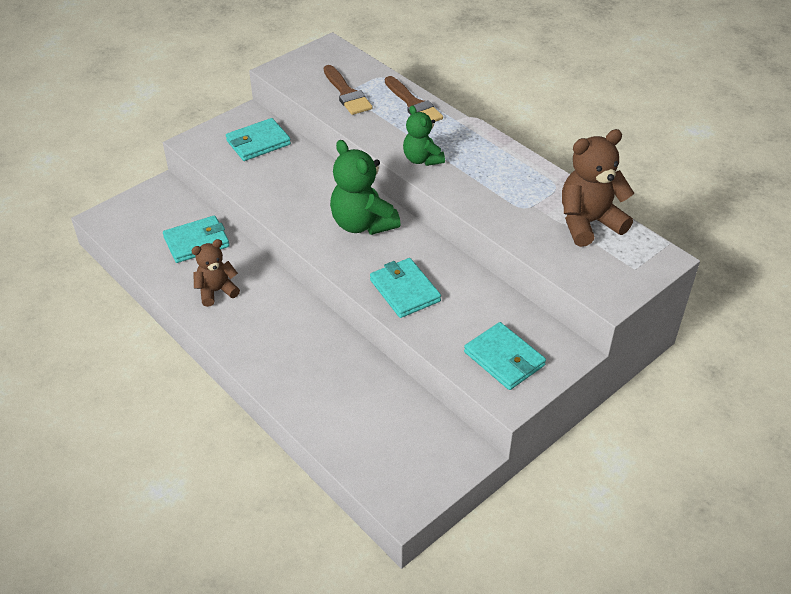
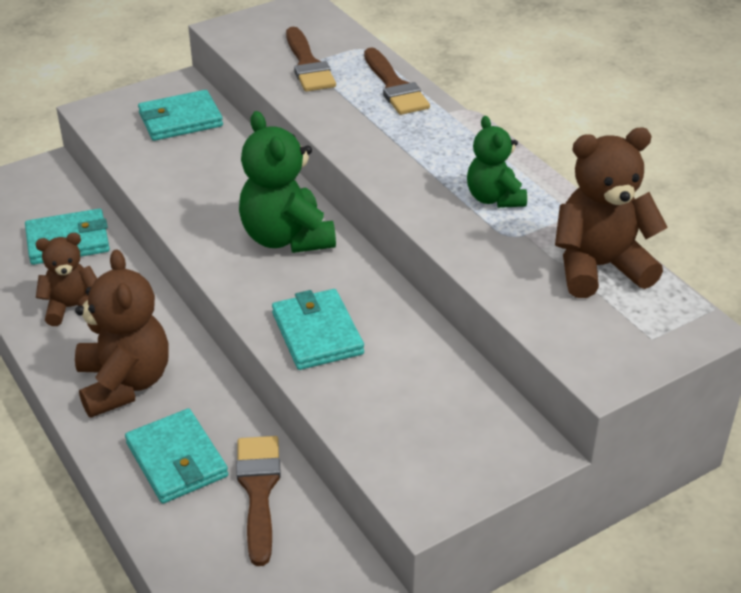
camera: 10 degrees right, 5 degrees down
(272, 341) = (124, 383): none -> brown teddy bear
(387, 403) = (259, 490): none -> brown brush
(422, 159) = (383, 157): green teddy bear -> green teddy bear (494, 198)
(504, 359) = (432, 446): turquoise wallet -> turquoise wallet (176, 460)

